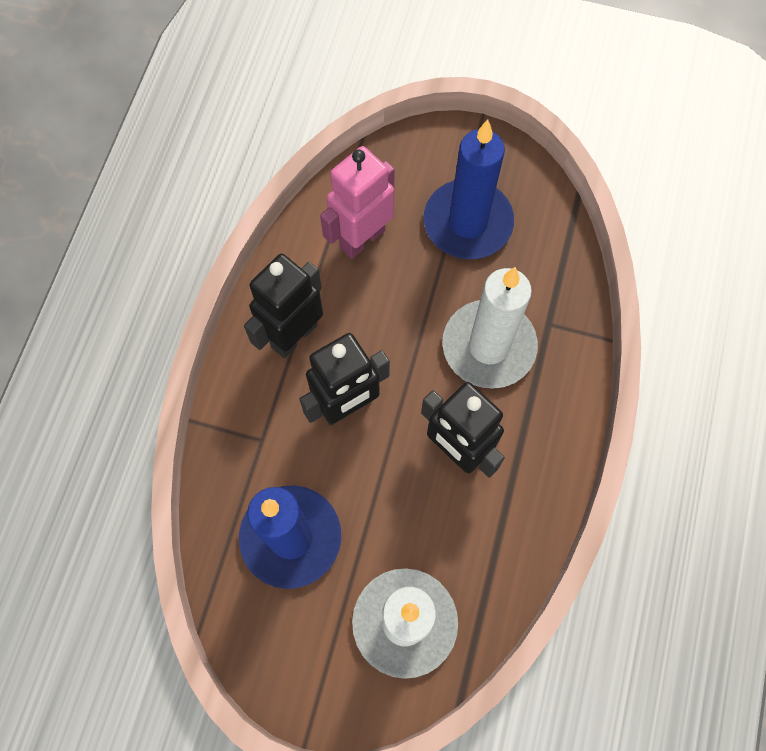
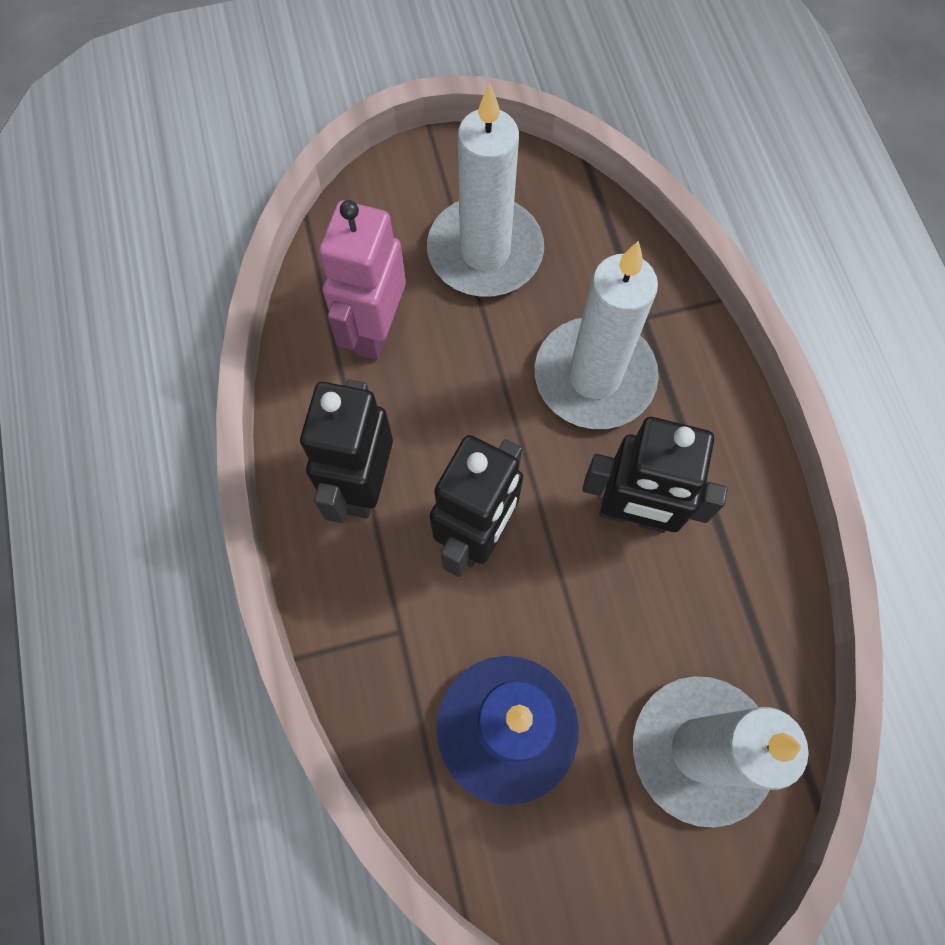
camera: 30 degrees left, 0 degrees up
(467, 223) = (485, 252): blue candle -> white candle

